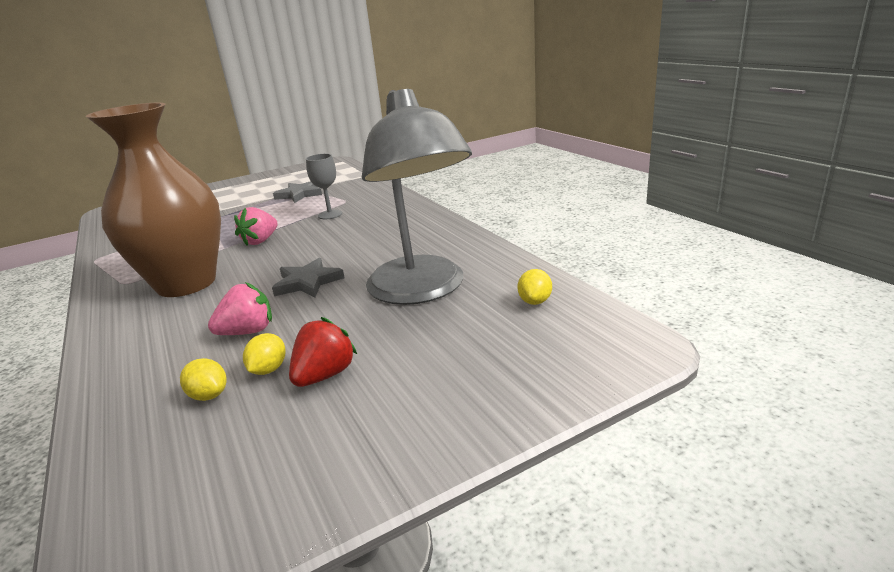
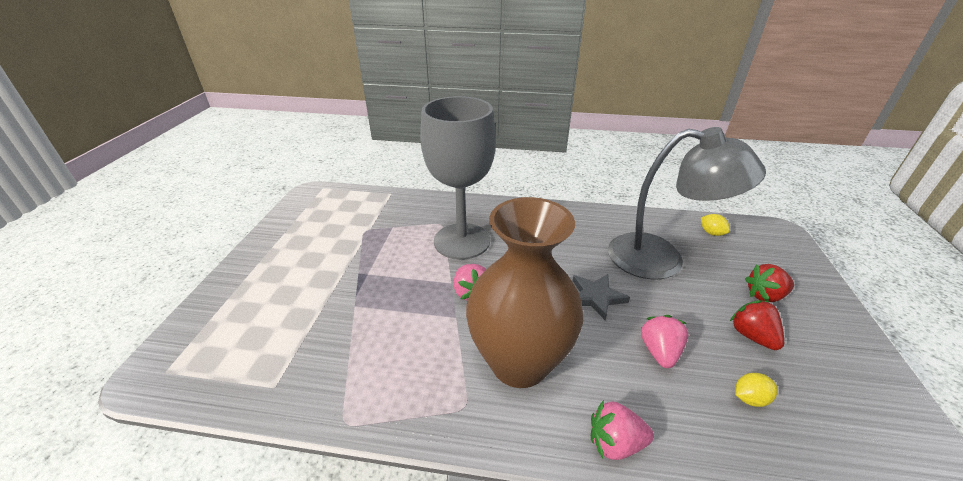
camera: 55 degrees left, 10 degrees up
(112, 344) = (615, 443): none -> pink strawberry
(268, 369) = (728, 358): yellow lemon -> none
(299, 194) = (378, 237): grey star -> none
(330, 215) = (462, 241): grey goblet -> grey goblet, size x2.44
(426, 367) = (764, 295): none -> red strawberry

